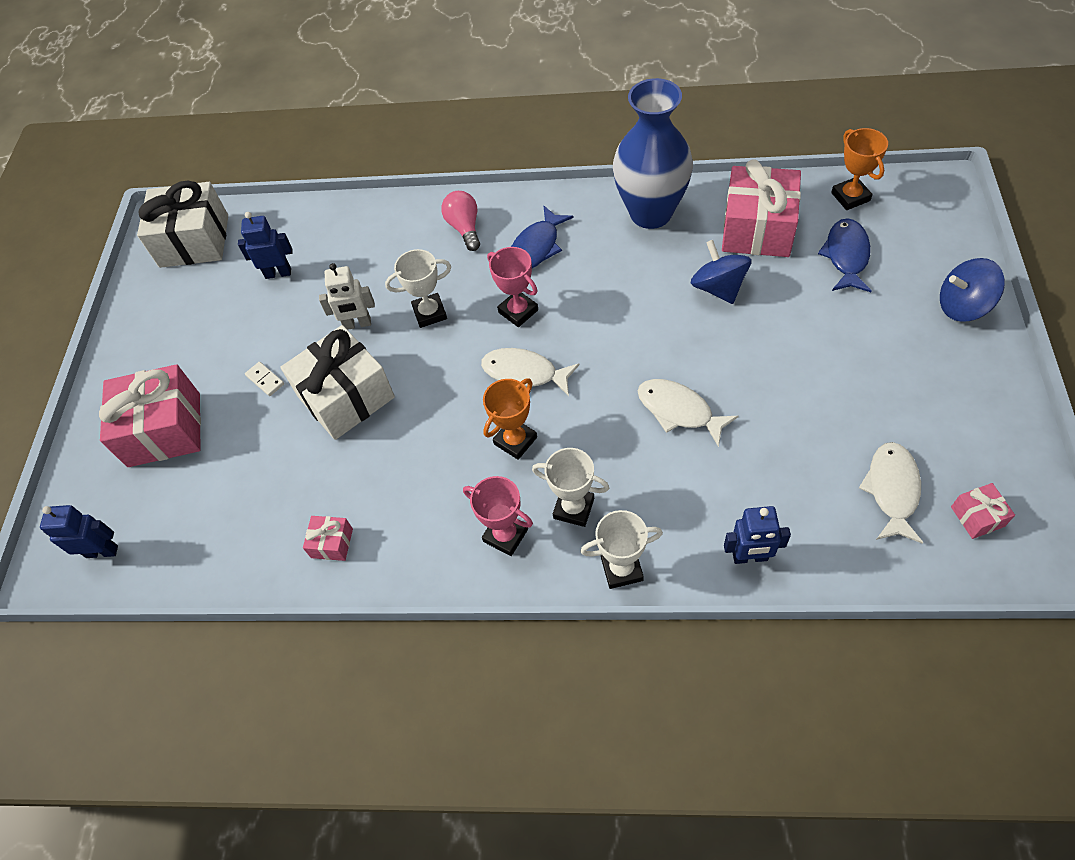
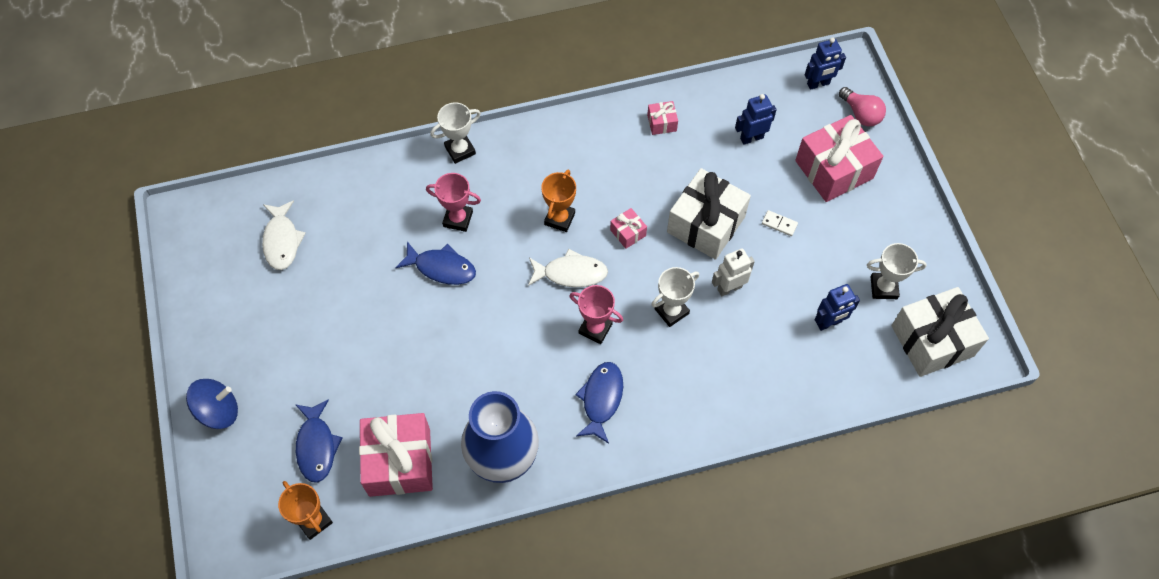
camera: 155 degrees right, 5 degrees up
(464, 228) = (678, 408): pink light bulb -> pink light bulb (861, 114)
(505, 535) = (544, 153): pink trophy -> pink trophy (458, 219)
(574, 508) = (502, 181): white trophy -> white trophy (883, 288)
(678, 411) = (442, 268): white fish -> blue fish
(718, 288) = (427, 388): blue spinning top -> none
(750, 557) = (376, 176): blue robot -> blue robot (751, 138)
(977, 516) = (225, 235): pink gift -> pink gift (628, 233)

